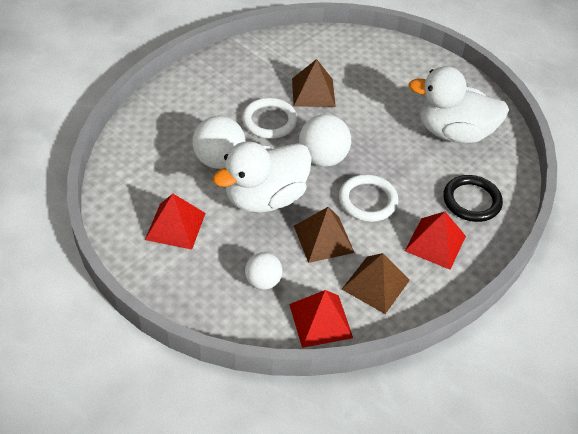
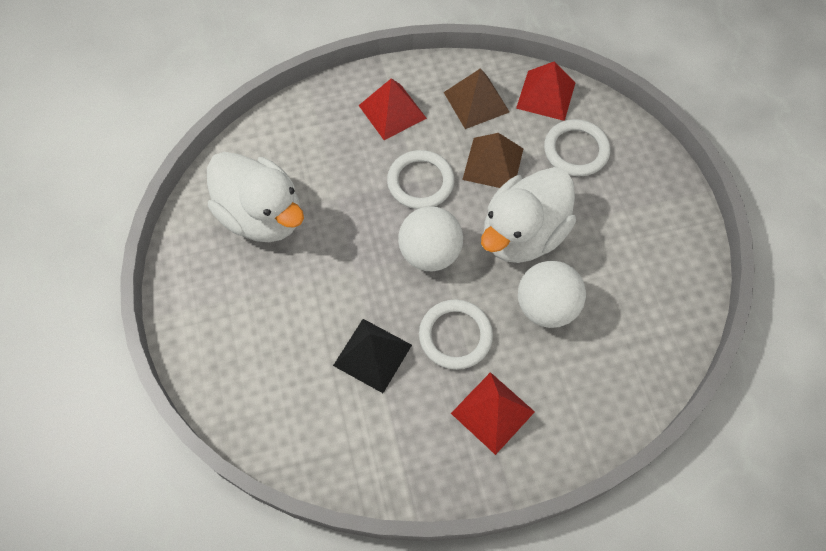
camera: 145 degrees left, 15 degrees up
(175, 226) = (633, 246): red pyramid -> red pyramid (492, 412)
(263, 281) = (576, 150): white ball -> white ring
(265, 198) = (523, 234): white duck -> white duck turned 135 degrees clockwise
(313, 92) = (372, 355): brown pyramid -> black pyramid
(471, 201) = (320, 134): black ring -> none

